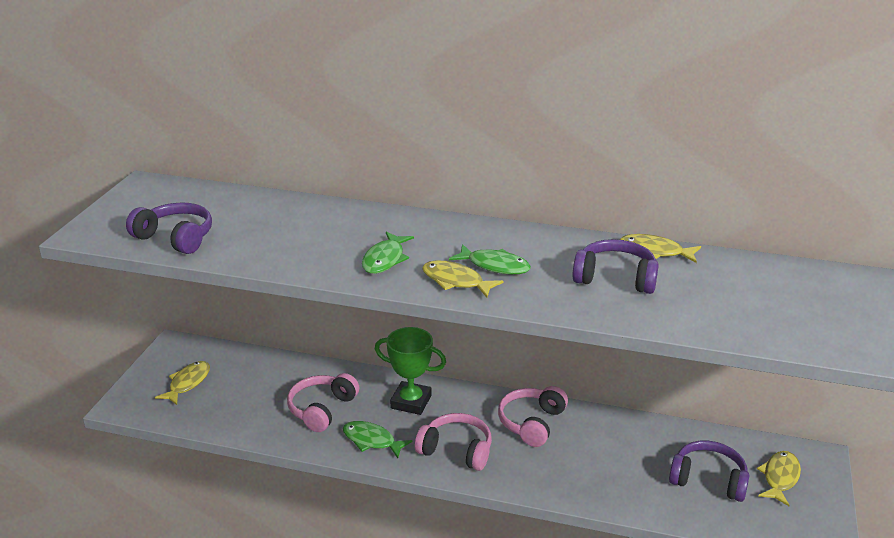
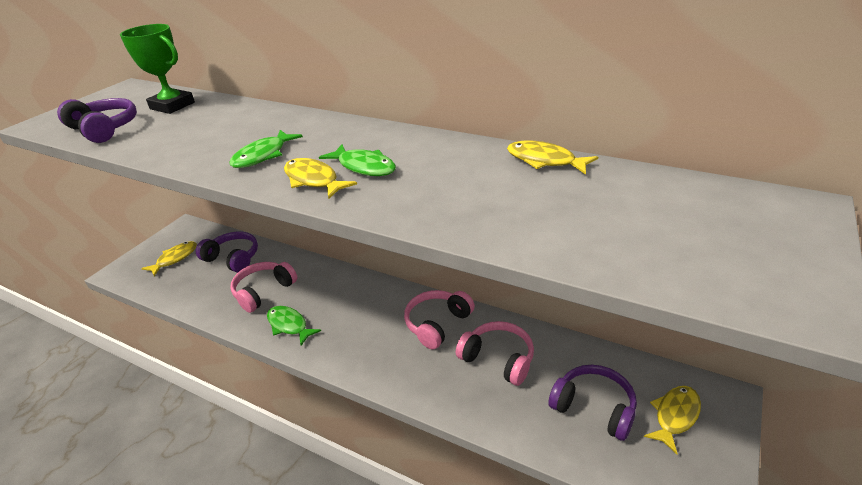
camera: 15 degrees right, 5 degrees up
(411, 402) = (339, 292): green trophy -> green trophy (172, 106)
(456, 450) = (357, 343): pink headphones -> pink headphones (498, 359)
(615, 278) = (485, 186): purple headphones -> purple headphones (233, 258)

